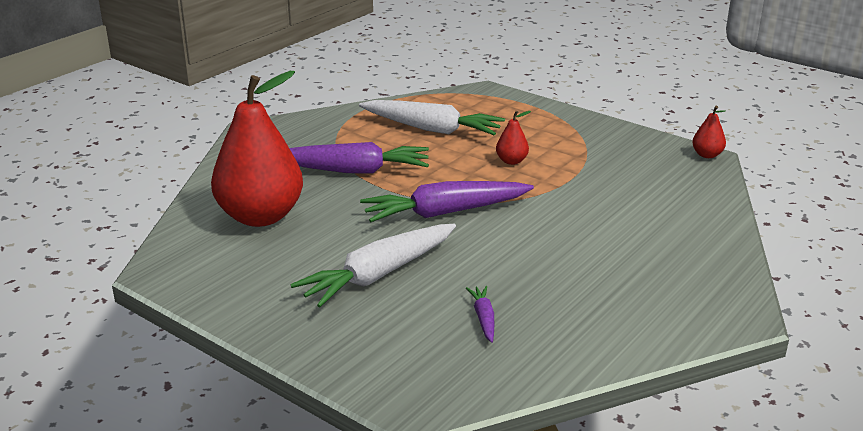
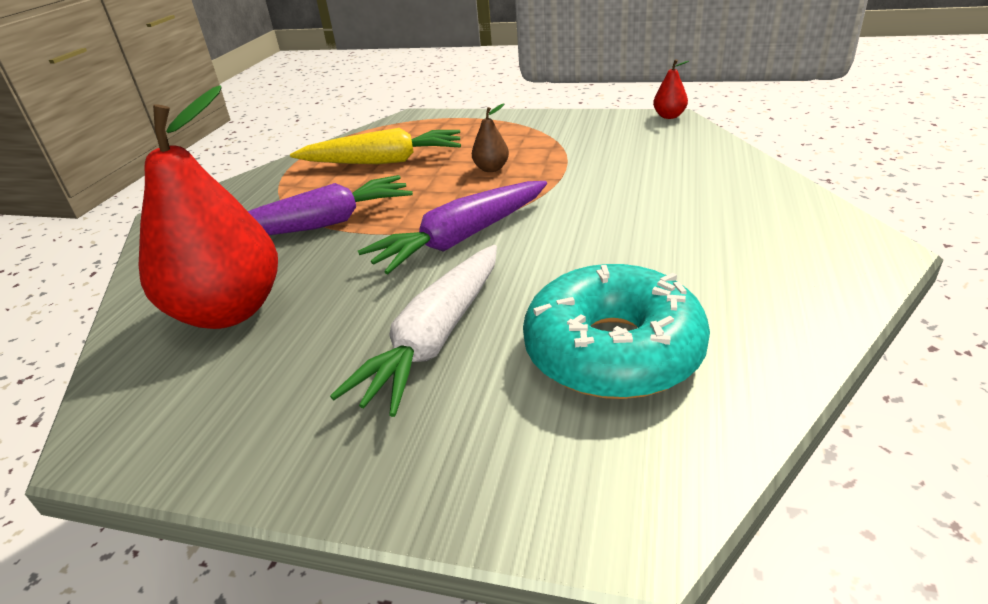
camera: 20 degrees left, 5 degrees up
(432, 129) = (383, 161): white carrot -> yellow carrot
(483, 318) = (613, 351): purple carrot -> turquoise donut
(511, 161) = (491, 169): red pear -> brown pear

